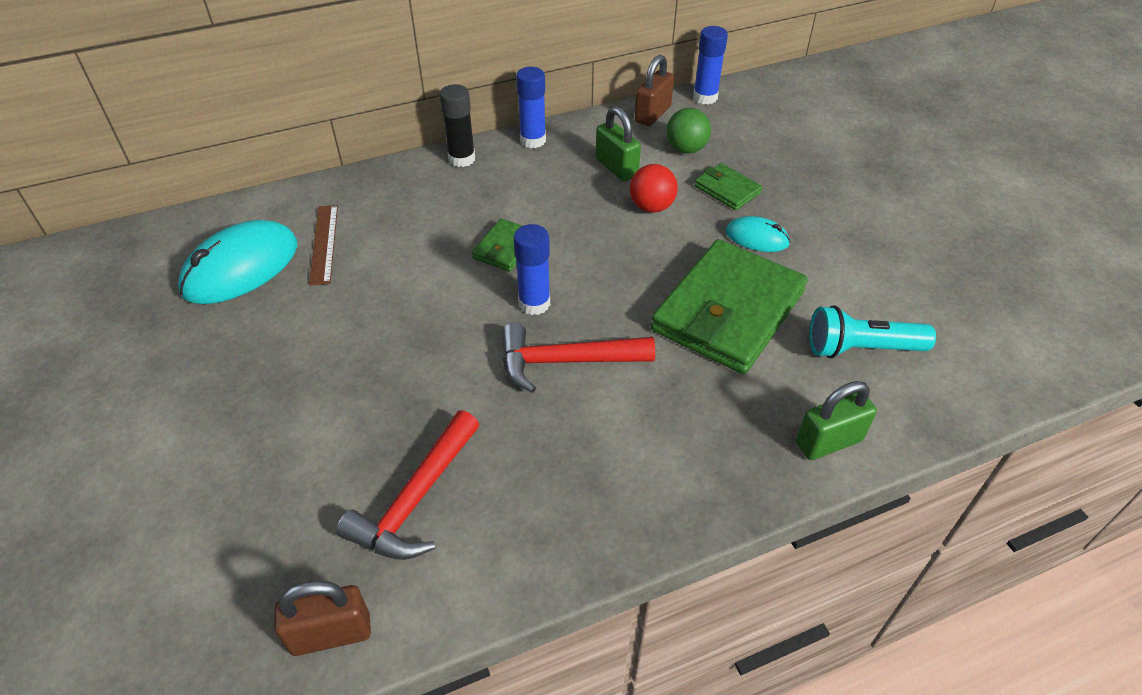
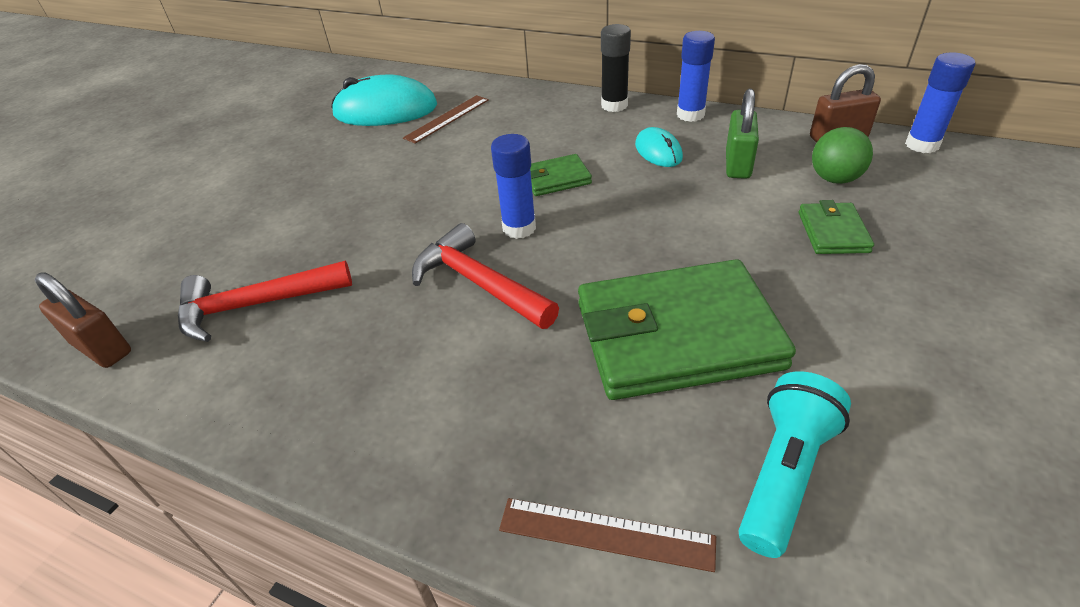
camera: 50 degrees right, 5 degrees down
(651, 207) = (727, 209): red ball -> none
(757, 238) = (806, 290): turquoise mouse -> turquoise mouse (658, 151)
(828, 442) = (605, 534): green padlock -> brown ruler
(861, 348) = (784, 473): turquoise flashlight -> turquoise flashlight turned 75 degrees clockwise

